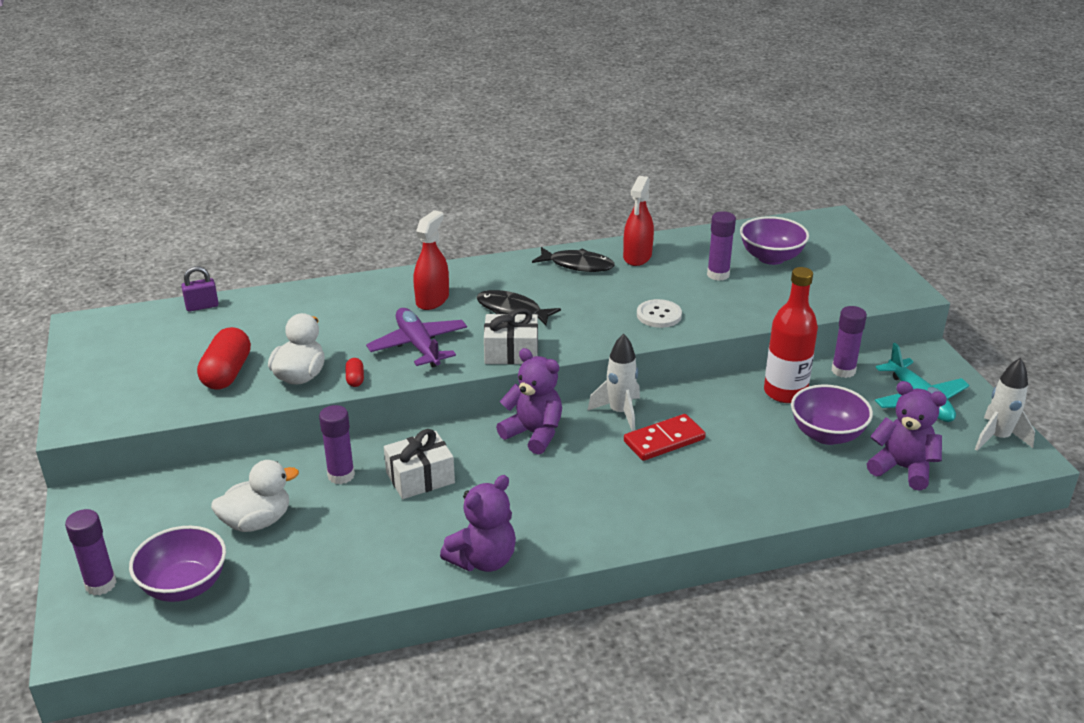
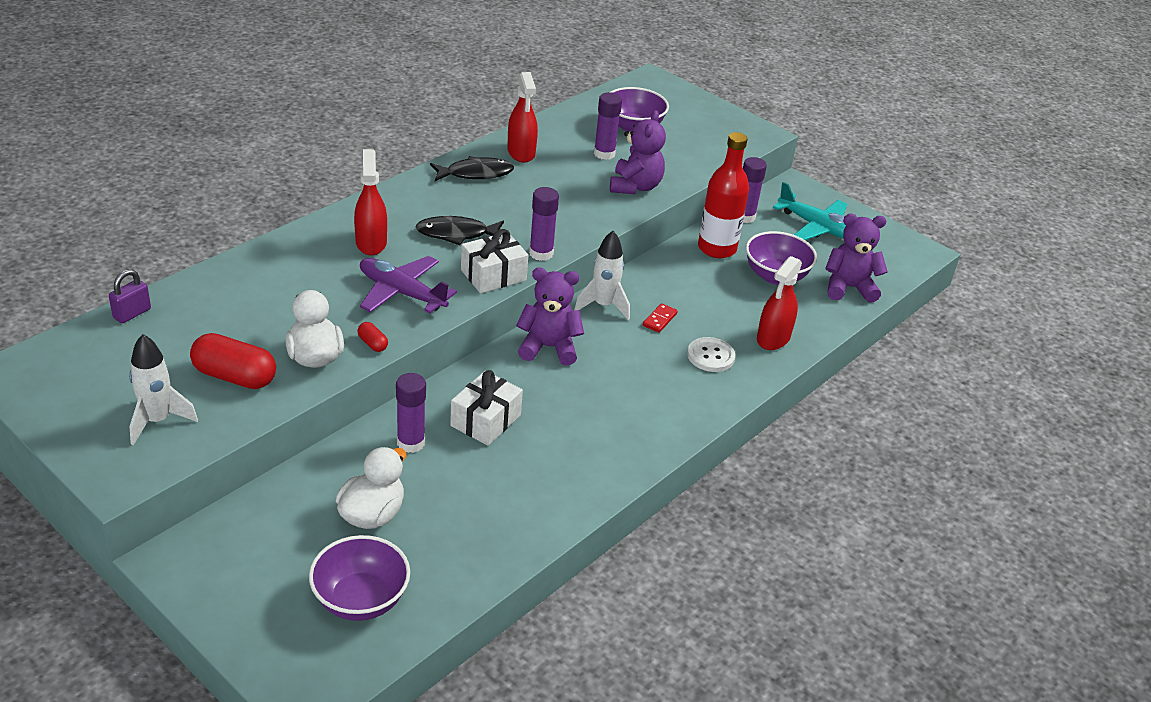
camera: 35 degrees left, 5 degrees up
(101, 584) = (274, 631): purple glue stick -> purple glue stick (541, 253)
(227, 373) = (235, 376): red capsule -> red capsule turned 45 degrees counterclockwise
(483, 560) = (605, 474): purple teddy bear -> purple teddy bear (635, 186)
(659, 315) = (588, 205): white button -> white button (710, 356)
(664, 440) = (660, 319): red domino -> red domino, size x0.56
(769, 492) = (773, 338): none -> red spray bottle
(997, 438) = (891, 243): white rocket -> white rocket (158, 421)

